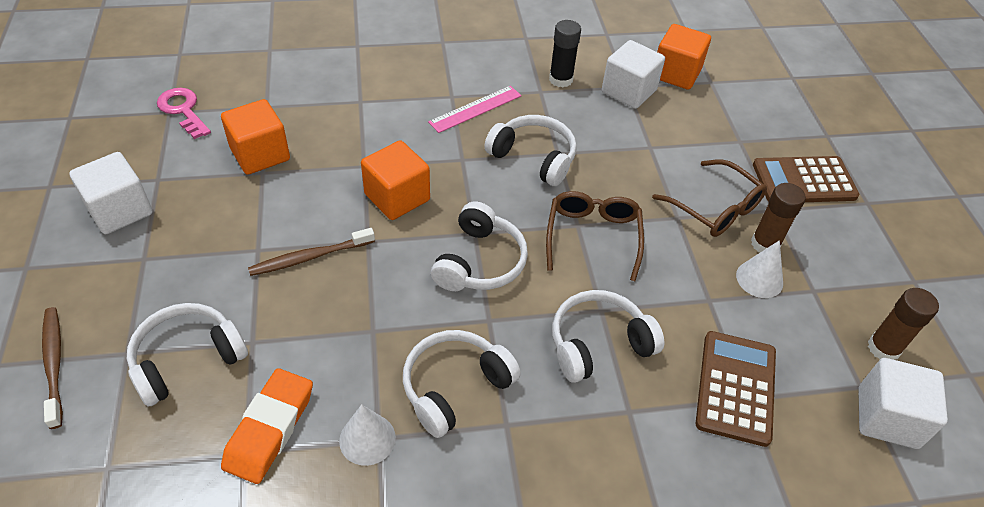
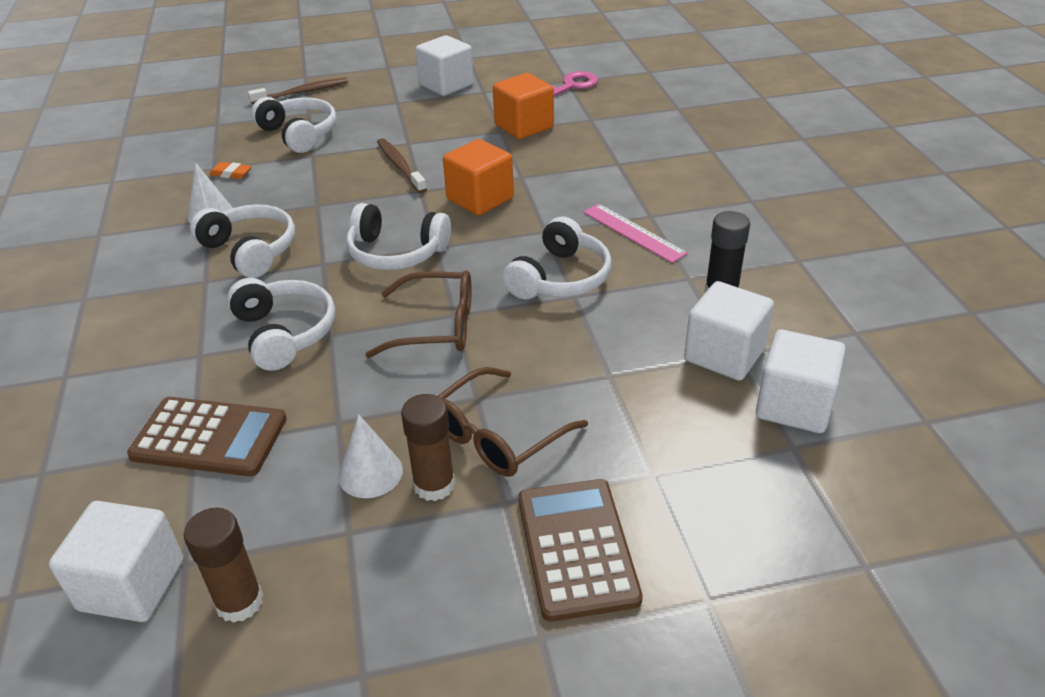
camera: 90 degrees right, 10 degrees down
(269, 428) = (231, 174): orange eraser -> orange eraser, size x0.49
(676, 73) = (794, 405): orange cube -> white cube

